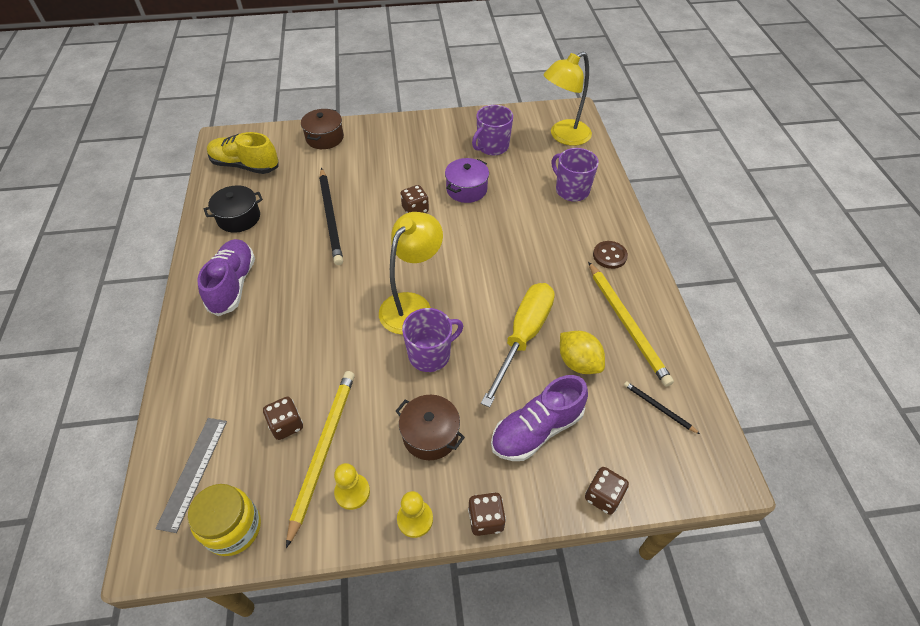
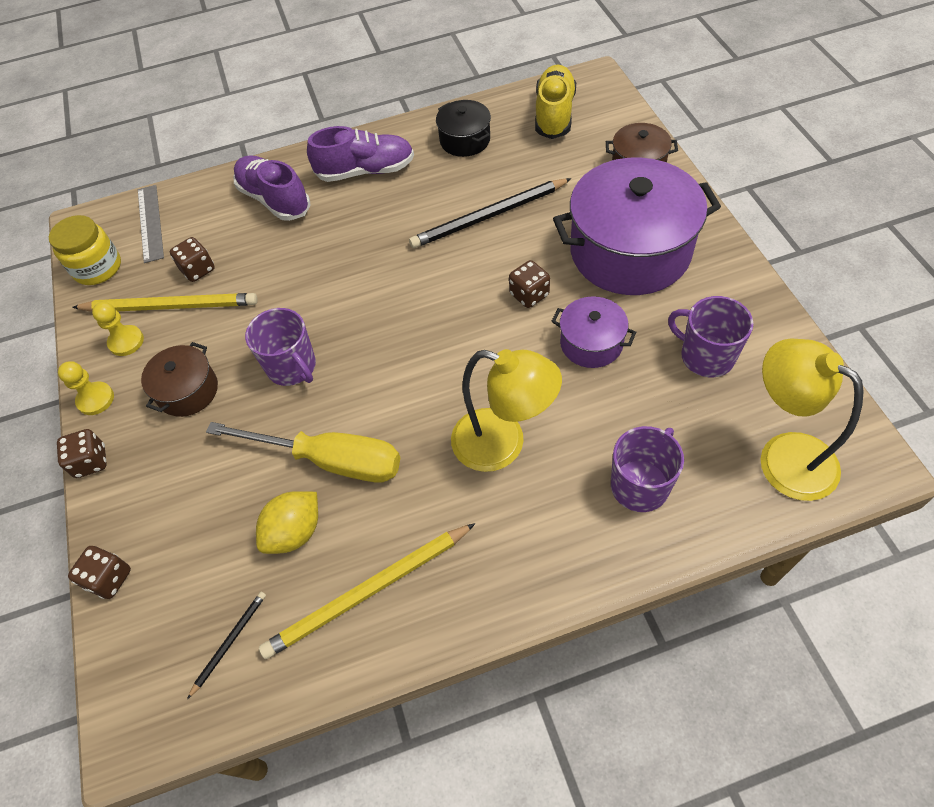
camera: 85 degrees right, 5 degrees up
(193, 472) = (150, 223): grey ruler -> grey ruler turned 75 degrees clockwise
(399, 158) = (630, 251): none -> purple pot
(412, 305) = (363, 332): yellow lamp -> yellow lamp (503, 444)
(536, 430) = (195, 495): purple shoe -> purple shoe (274, 199)
(609, 256) = (502, 557): brown button -> none

